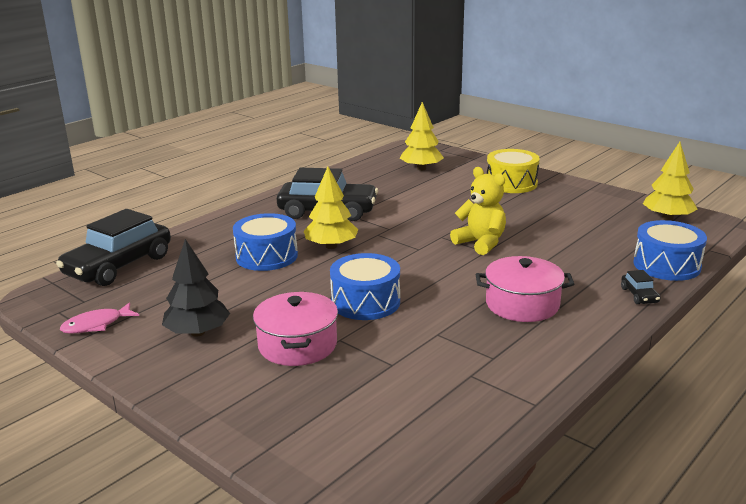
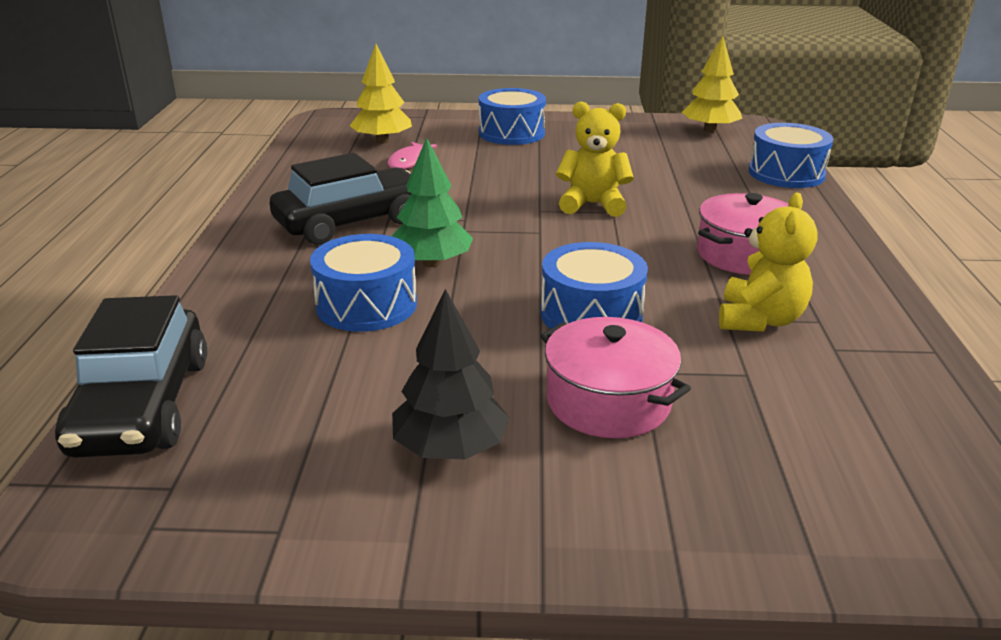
camera: 40 degrees left, 5 degrees up
(96, 325) = (263, 514): pink fish -> pink fish (409, 162)
(331, 246) = (431, 263): yellow tree -> green tree
(456, 342) = (759, 320): none -> yellow teddy bear
(511, 183) = (511, 133): yellow drum -> blue drum
(639, 295) = (817, 209): black car -> none

